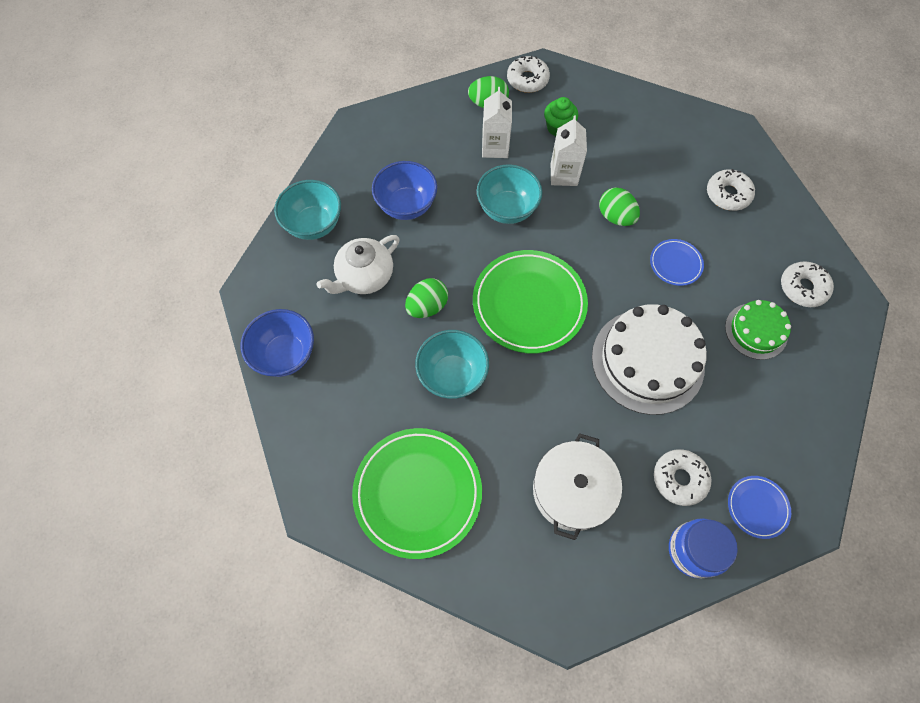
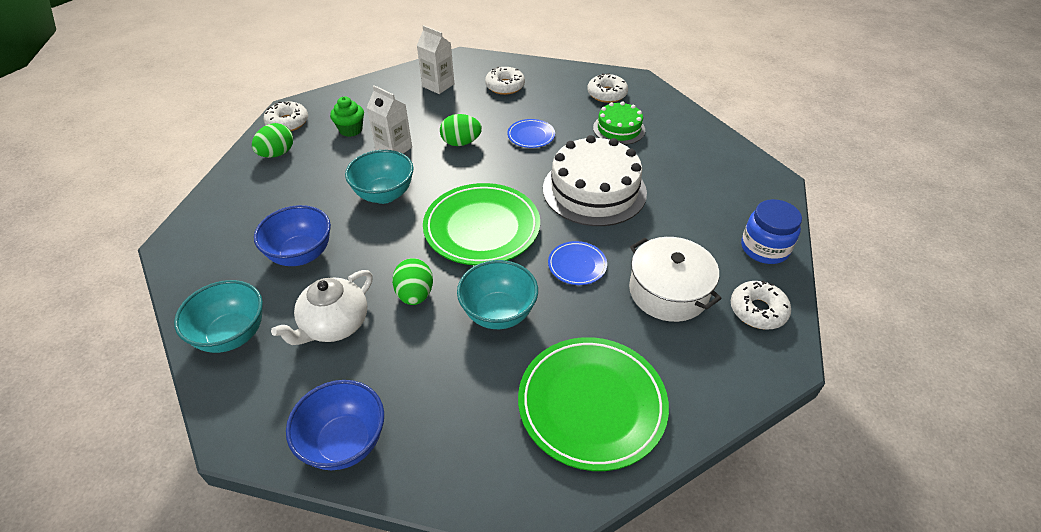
camera: 55 degrees left, 20 degrees down
(364, 276) = (334, 325): white teapot -> white teapot turned 45 degrees clockwise
(495, 147) = (320, 171): white carton -> white carton (438, 85)
(679, 479) = (702, 225): white donut -> white donut (758, 310)
(757, 507) = (751, 198): blue plate -> blue plate (577, 265)

